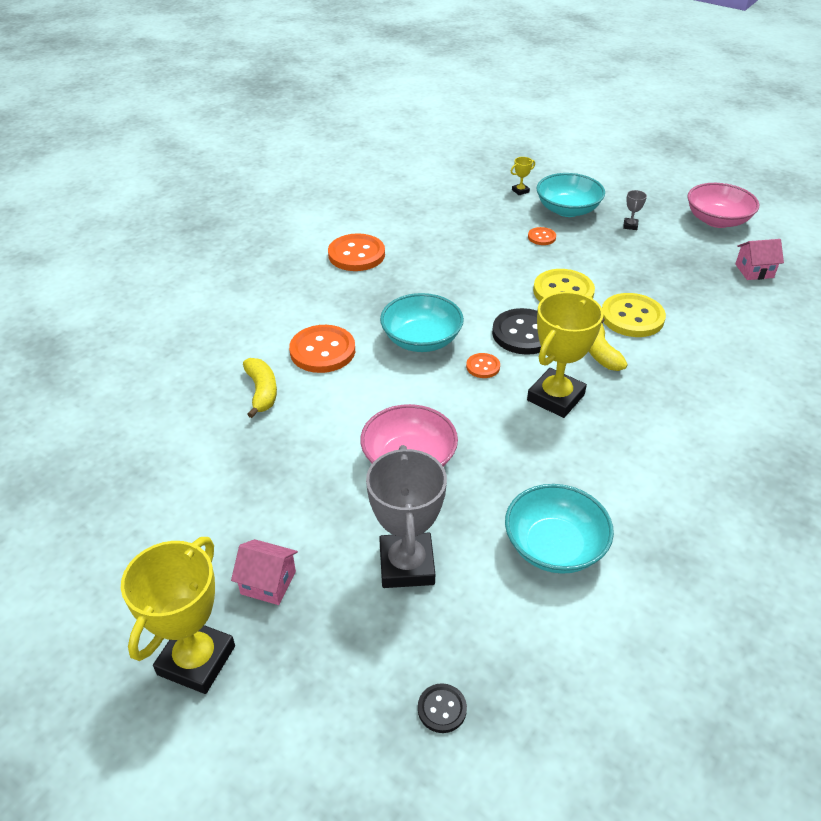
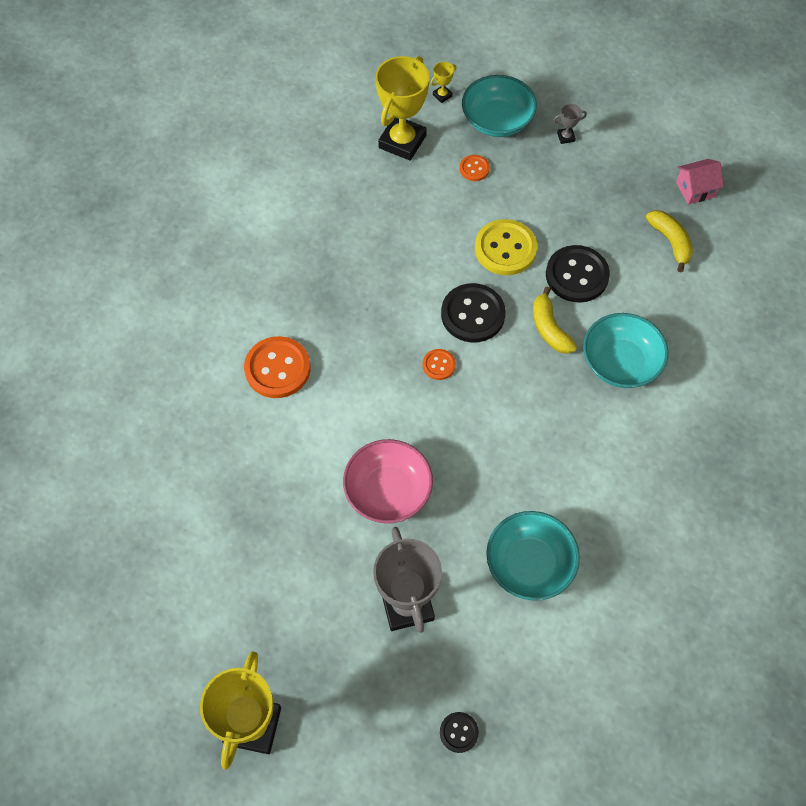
camera: 10 degrees left, 20 degrees up
(262, 392) = (231, 431): yellow banana -> yellow banana (670, 242)
(268, 583) = (293, 643): pink house -> none
(356, 254) = (282, 224): orange button -> none
(421, 340) = (373, 338): turquoise bowl -> turquoise bowl (620, 362)
(555, 397) = (512, 394): yellow trophy -> yellow trophy (402, 142)
(630, 226) = (566, 137): grey trophy -> grey trophy turned 75 degrees clockwise
(632, 317) = (577, 275): yellow button -> black button
(717, 220) = (656, 115): pink bowl -> none

